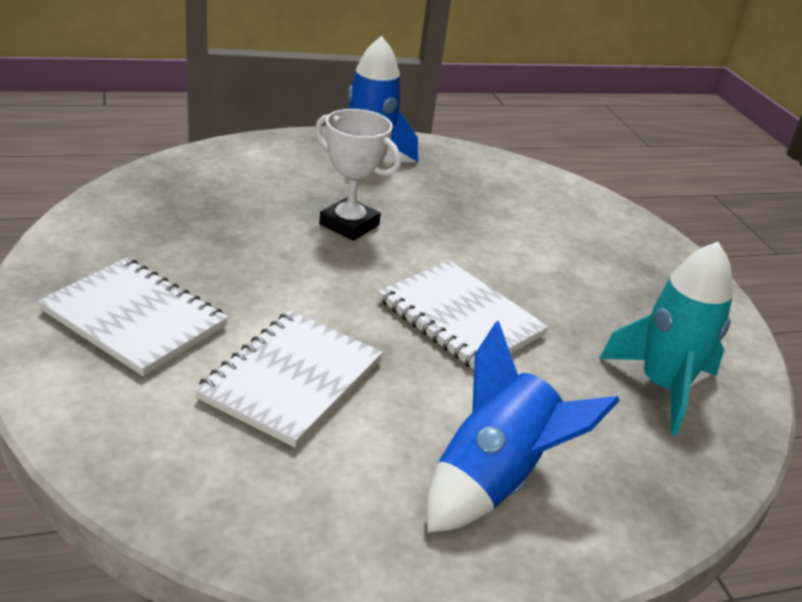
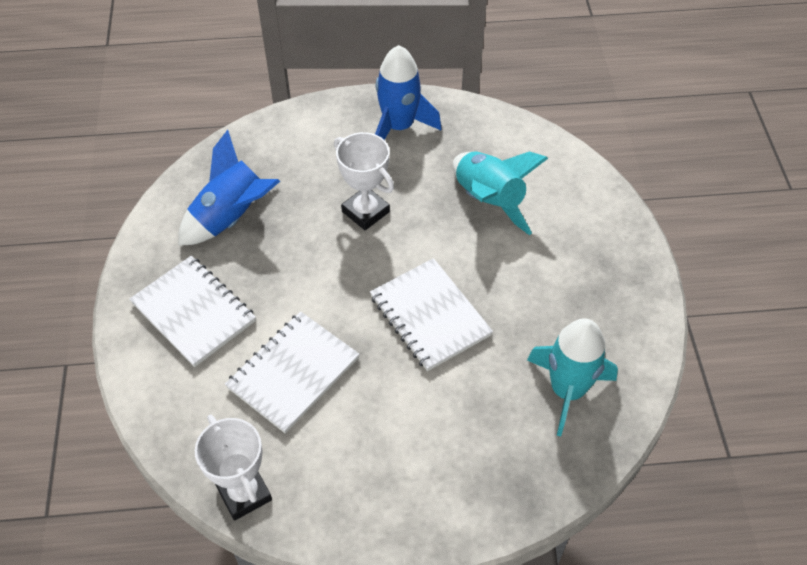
camera: 15 degrees right, 20 degrees up
(244, 527) = (244, 493): none -> white trophy
(493, 217) = (488, 201): none -> turquoise rocket
(494, 479) = (413, 466): blue rocket -> blue rocket (232, 217)

